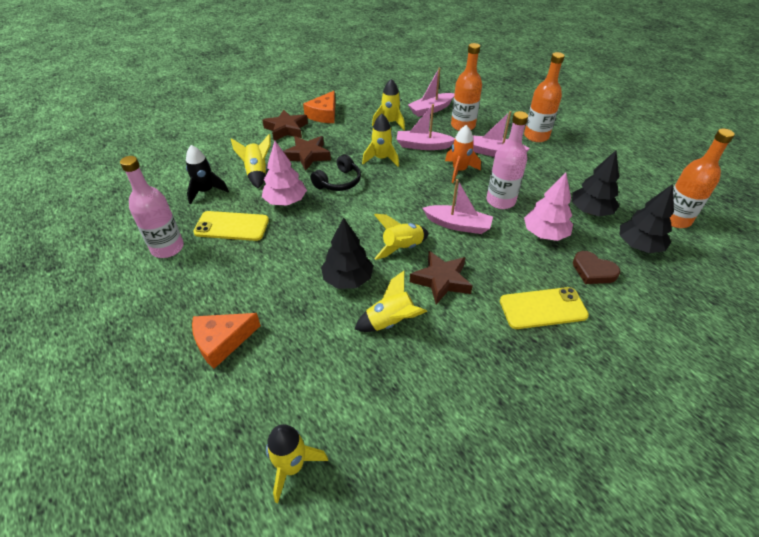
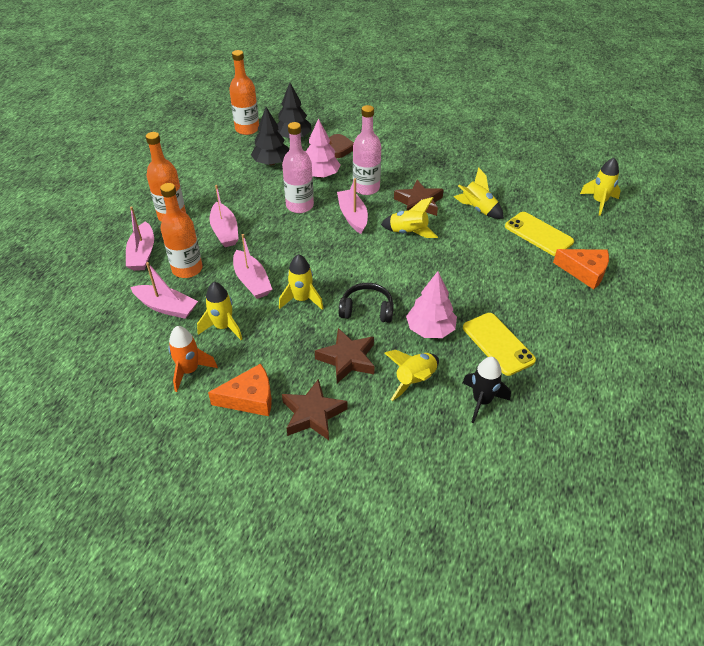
camera: 125 degrees left, 0 degrees up
(167, 248) = (567, 368): pink bottle -> pink bottle (366, 188)
(347, 279) = (468, 244): black tree -> none
(459, 171) = (275, 242): orange rocket -> orange rocket (189, 371)
(497, 114) = (142, 254): none -> pink boat
(543, 308) = (395, 158): yellow phone -> yellow phone (538, 234)

